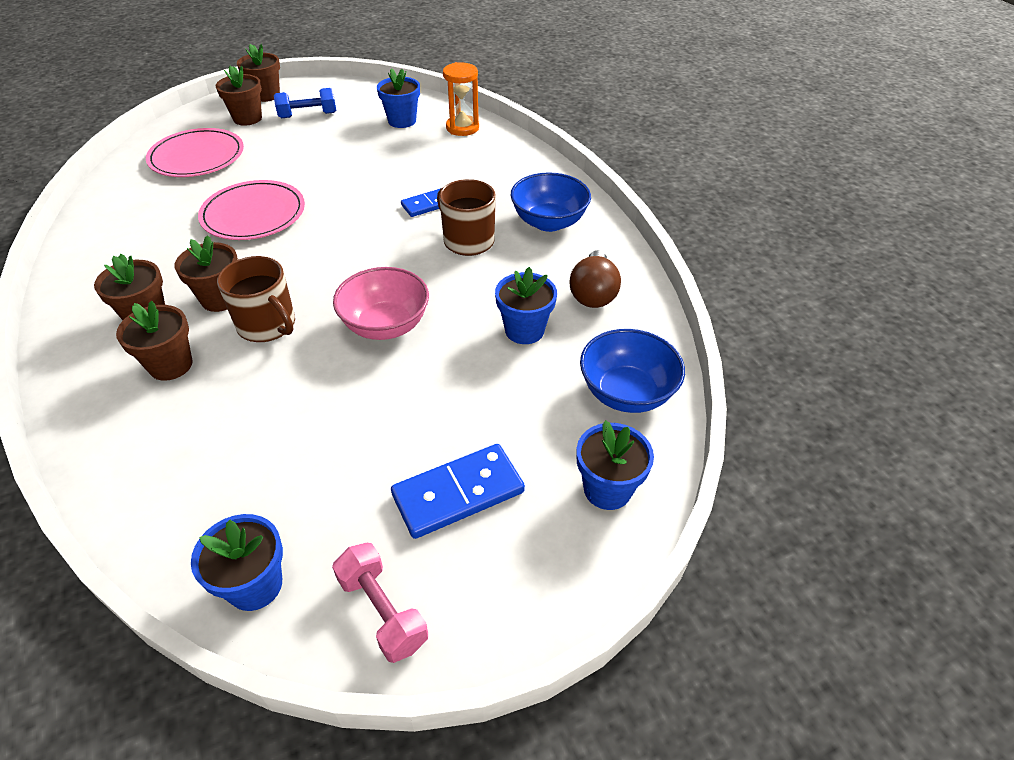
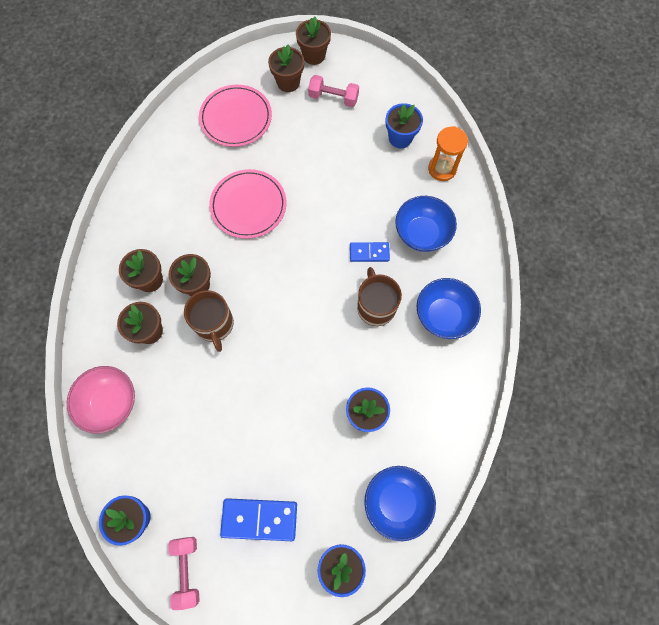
camera: 30 degrees right, 25 degrees up
(308, 115) = (333, 98): blue dumbbell -> pink dumbbell
(386, 325) = (283, 363): pink bowl -> pink bowl (111, 403)
(476, 174) = (422, 233): none -> blue bowl
(593, 293) = (430, 404): brown light bulb -> none

